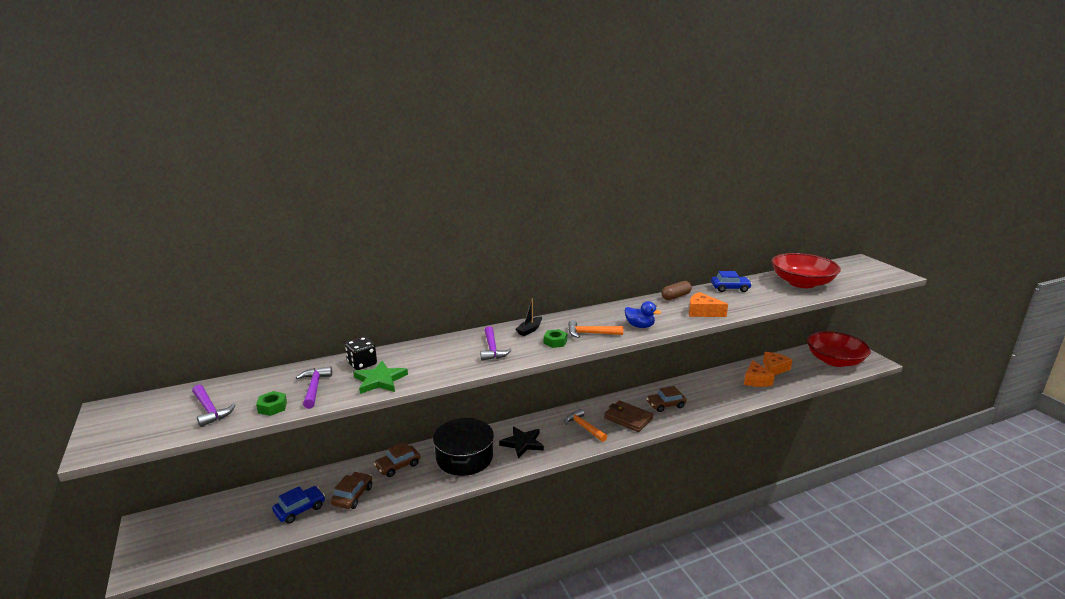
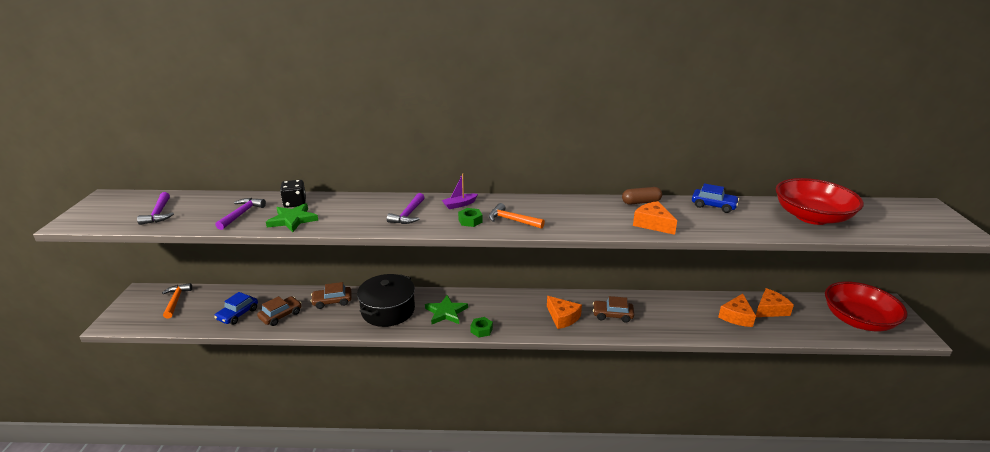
camera: 25 degrees right, 5 degrees up
(272, 407) = (198, 222): green nut -> green nut (481, 330)
(300, 509) = (238, 314): blue car -> blue car turned 135 degrees clockwise
(522, 443) = (446, 312): black star -> green star
(529, 330) = (459, 204): black boat -> purple boat
(584, 427) = (513, 313): orange hammer -> orange hammer (176, 300)
(628, 418) = (562, 317): brown wallet -> orange cheese
(639, 326) = (569, 224): blue duck -> none

